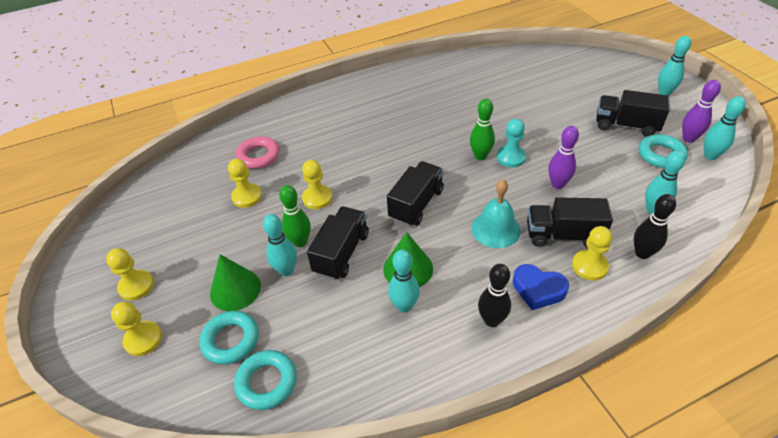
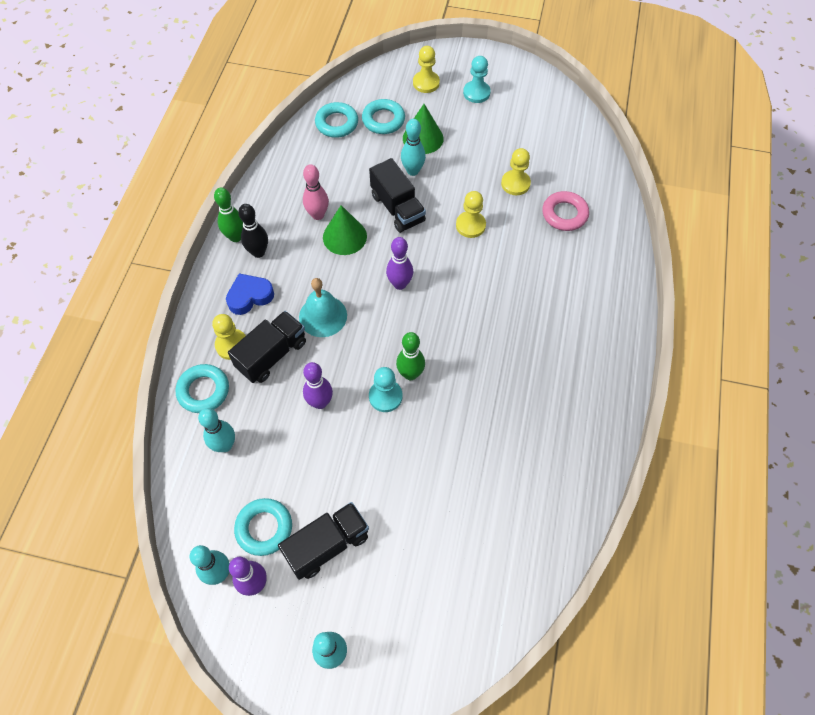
camera: 125 degrees right, 15 degrees up
(136, 286) = (476, 93): yellow pawn -> turquoise pawn
(300, 242) = (432, 191): green bowling pin -> green bowling pin (235, 237)
(404, 306) = (318, 215): turquoise bowling pin -> pink bowling pin
(416, 204) = (400, 284): black truck -> purple bowling pin
(642, 253) = (203, 391): black bowling pin -> turquoise ring

